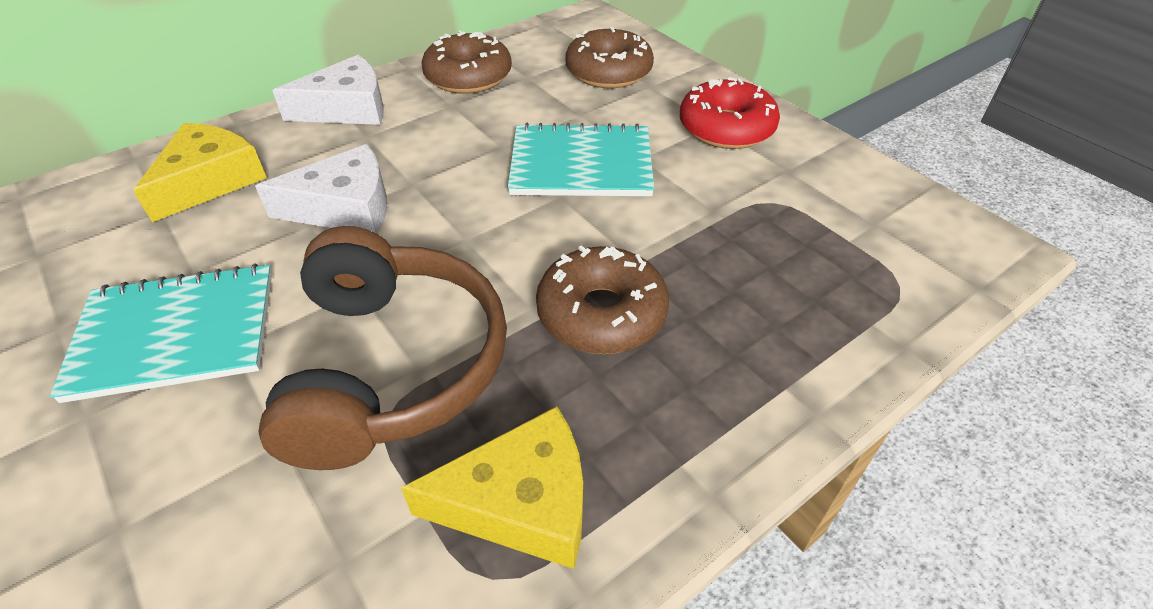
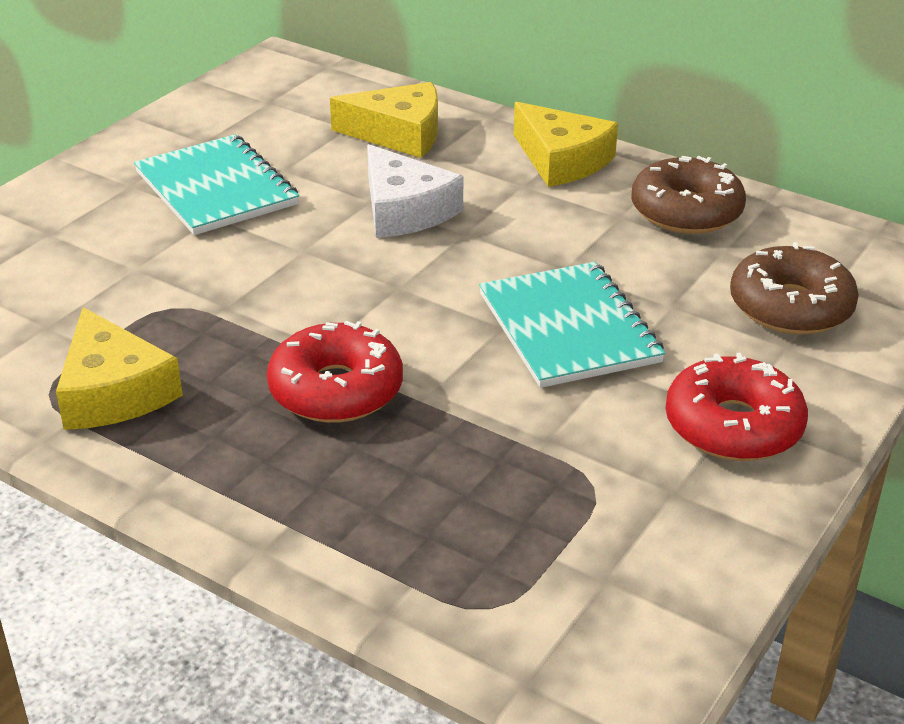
camera: 70 degrees right, 10 degrees down
(347, 108) = (562, 160): white cheese -> yellow cheese
(392, 366) = (223, 294): brown headphones -> none
(601, 313) = (336, 390): brown donut -> red donut

